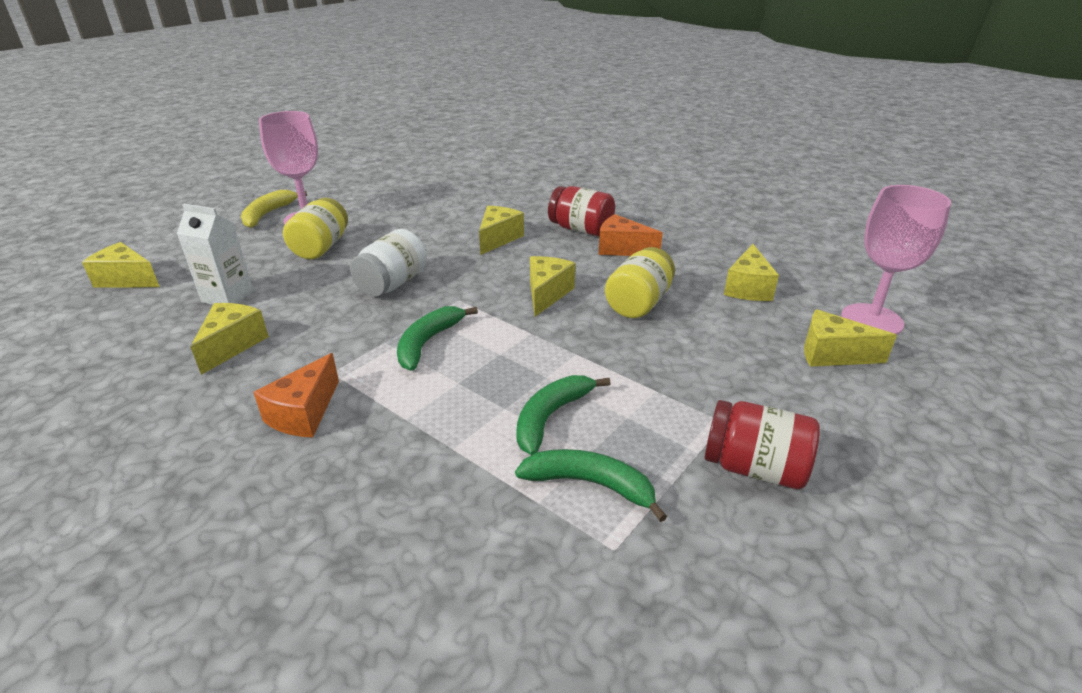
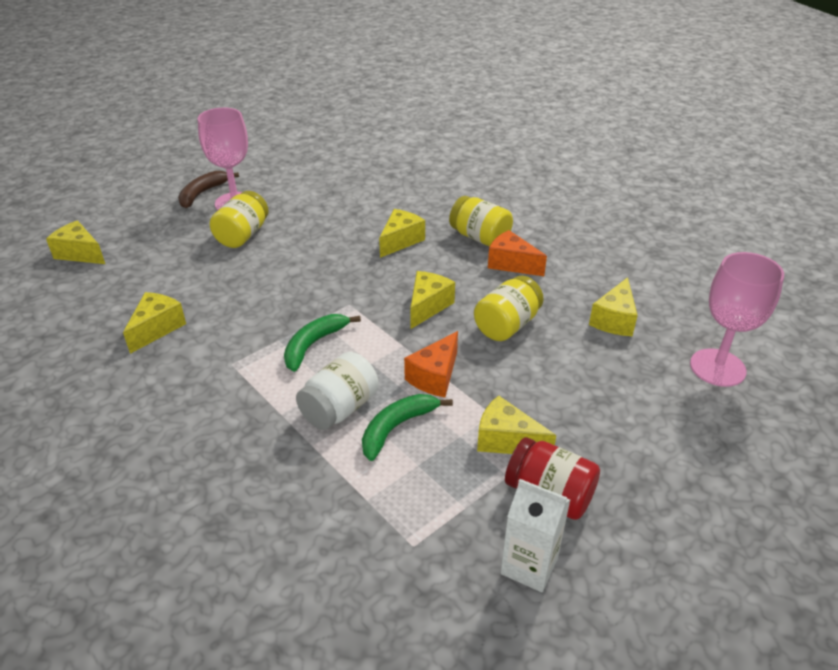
camera: 10 degrees right, 5 degrees up
(227, 296) = (158, 280): white carton -> white carton (529, 565)
(268, 214) = (202, 193): yellow banana -> brown banana
(304, 413) = (203, 399): orange cheese -> orange cheese (435, 376)
(392, 284) = (296, 281): white jar -> white jar (340, 408)
(581, 229) = (480, 238): red jar -> yellow jar
(590, 484) = (411, 491): green banana -> none
(832, 354) = (663, 398): yellow cheese -> yellow cheese (506, 440)

